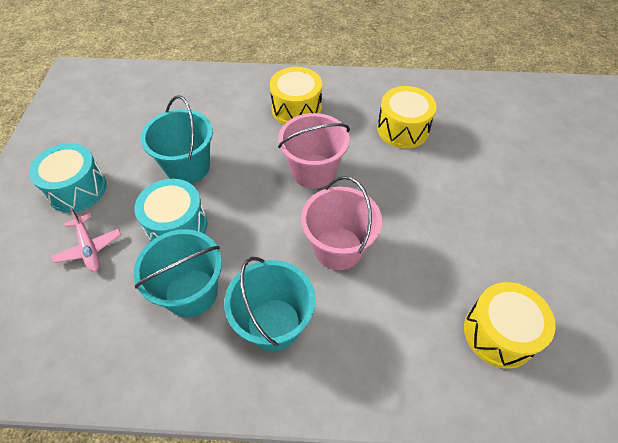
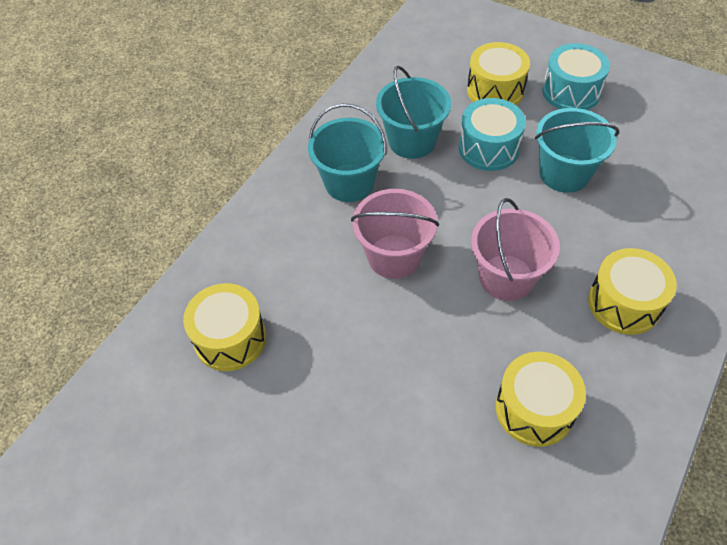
camera: 120 degrees right, 0 degrees up
(89, 248) = (495, 90): pink plane -> yellow drum

